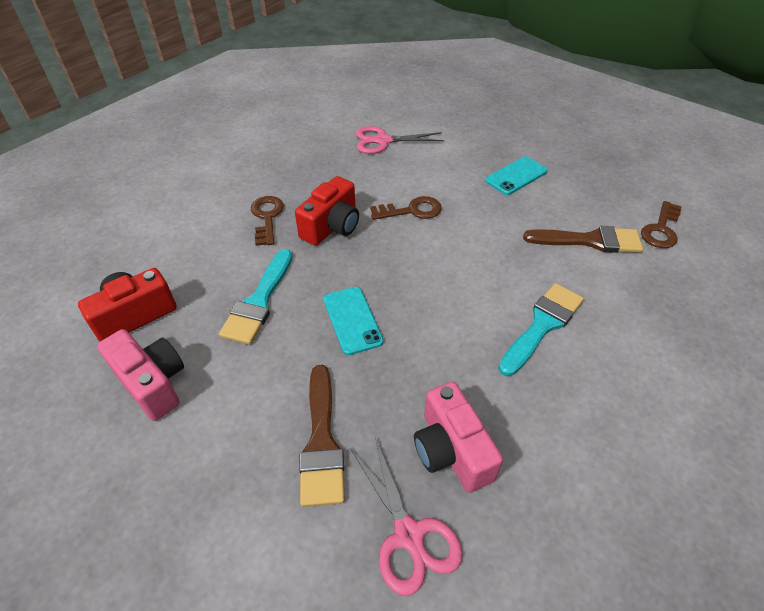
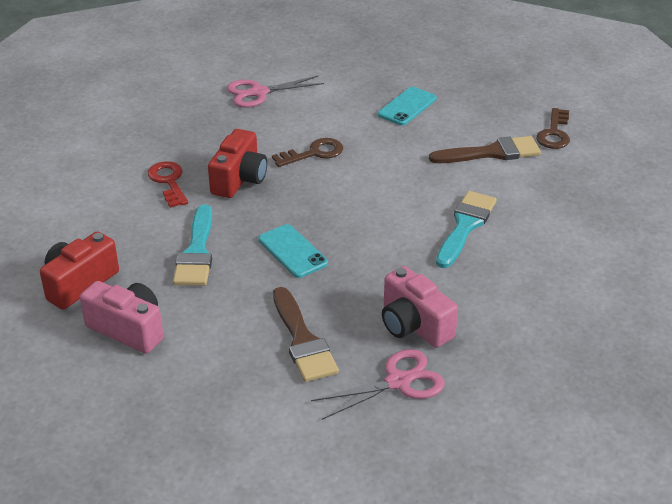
camera: 15 degrees left, 10 degrees down
(267, 217) = (168, 182): brown key -> red key
(408, 534) = (398, 382): pink scissors -> pink scissors turned 75 degrees counterclockwise

